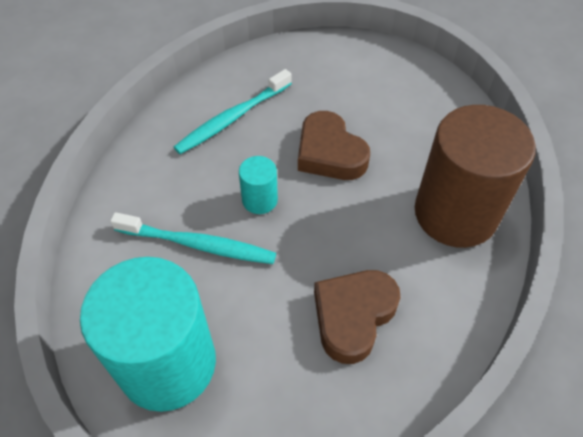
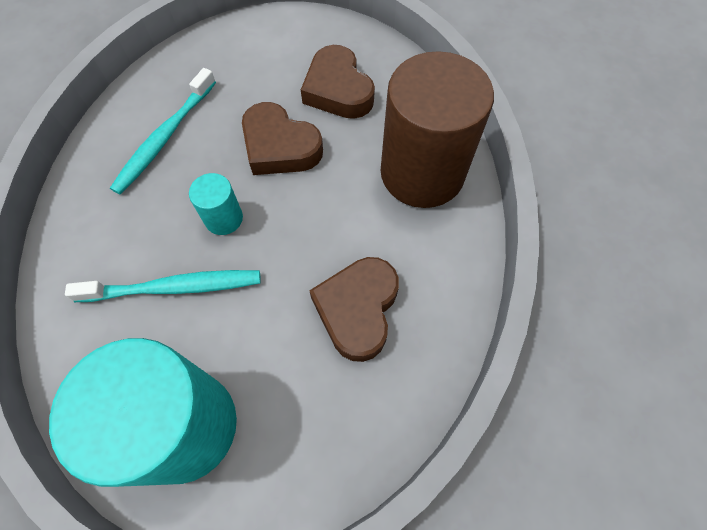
camera: 20 degrees left, 10 degrees up
(399, 118) = (338, 90): none -> brown heart

